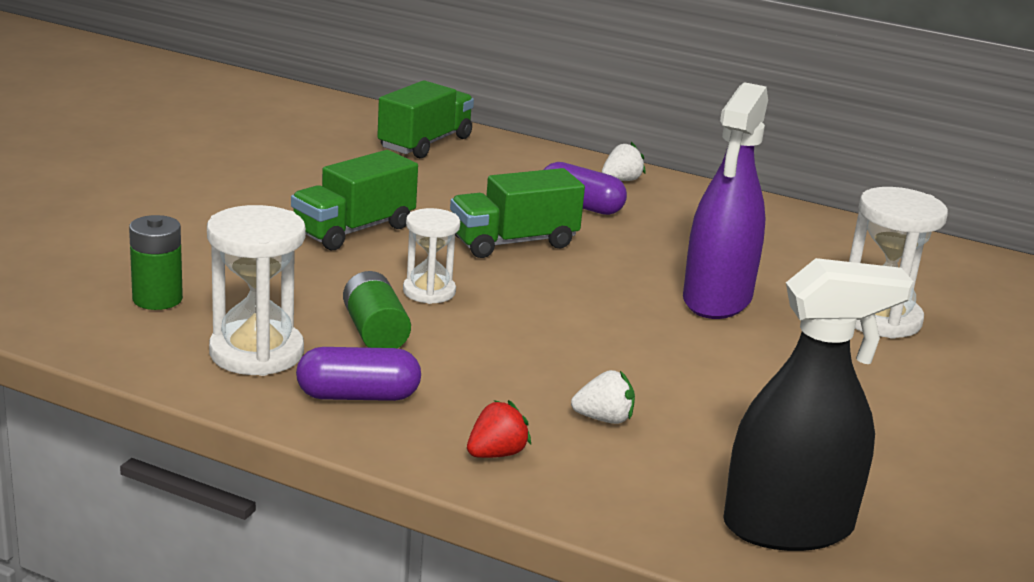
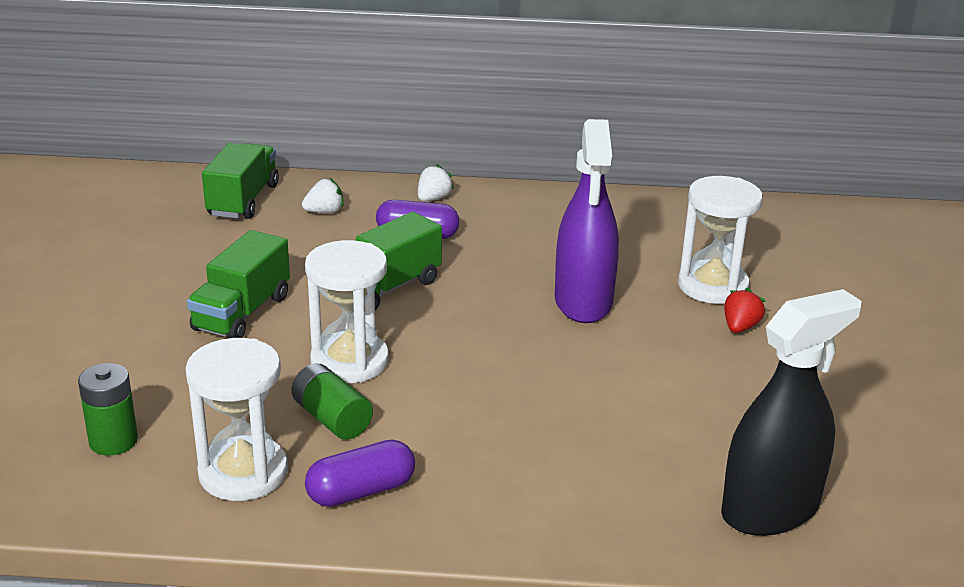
camera: 20 degrees left, 5 degrees up
(429, 292) = (349, 361): white hourglass -> white hourglass, size x1.60
(496, 454) = (511, 514): red strawberry -> red strawberry (740, 327)
(604, 419) = (572, 450): white strawberry -> white strawberry (324, 212)

